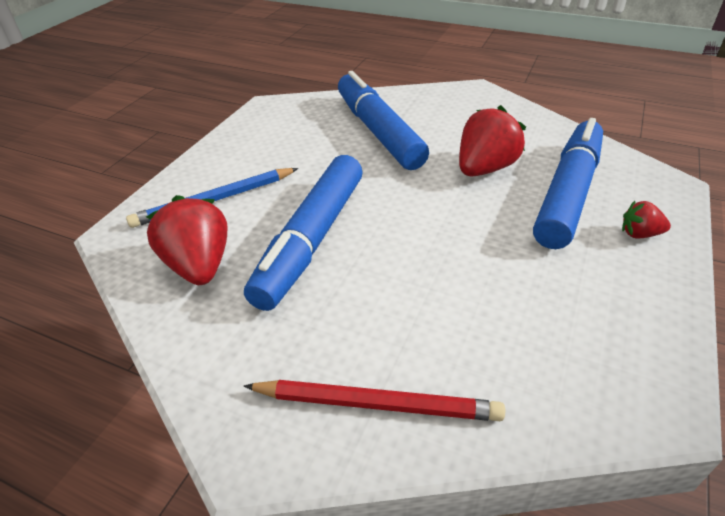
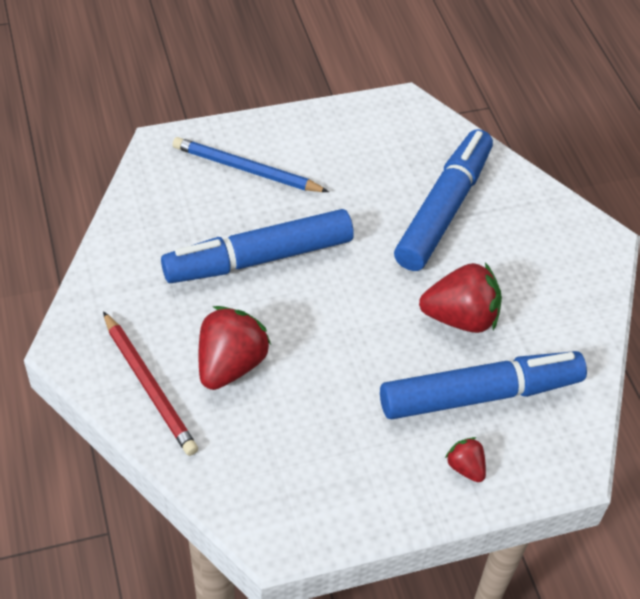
camera: 45 degrees right, 10 degrees up
(199, 265) = (176, 214): red strawberry -> red strawberry (230, 364)

